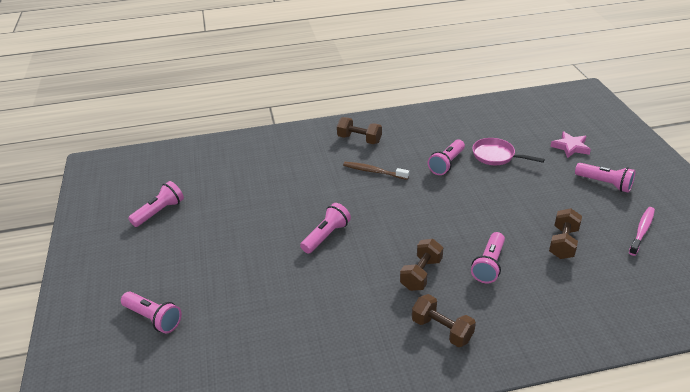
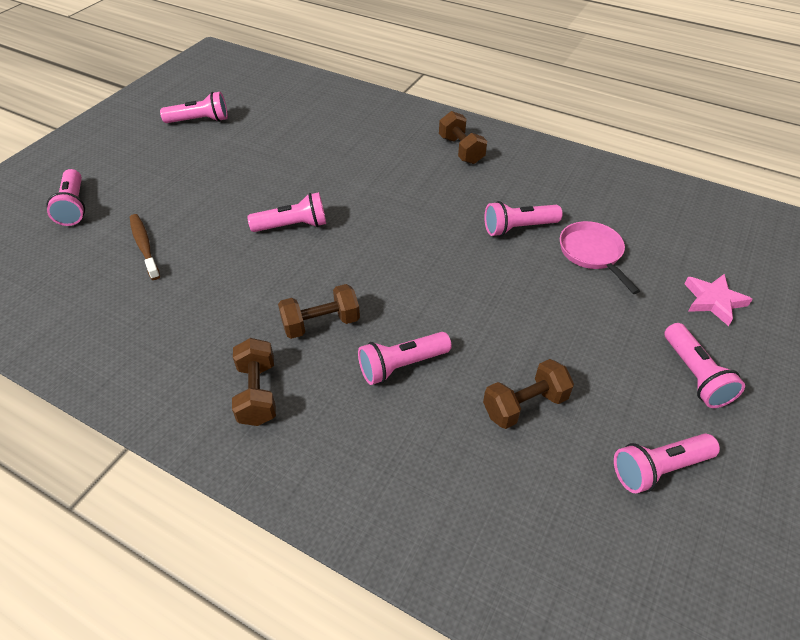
camera: 40 degrees right, 10 degrees up
(374, 171) = (428, 191): brown toothbrush -> brown toothbrush (144, 246)
(642, 231) = (658, 468): pink toothbrush -> pink flashlight

